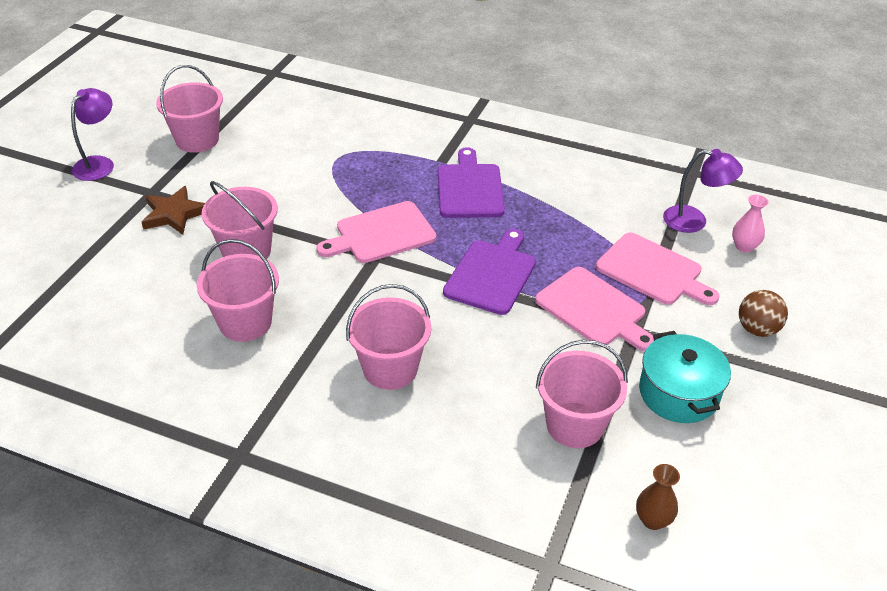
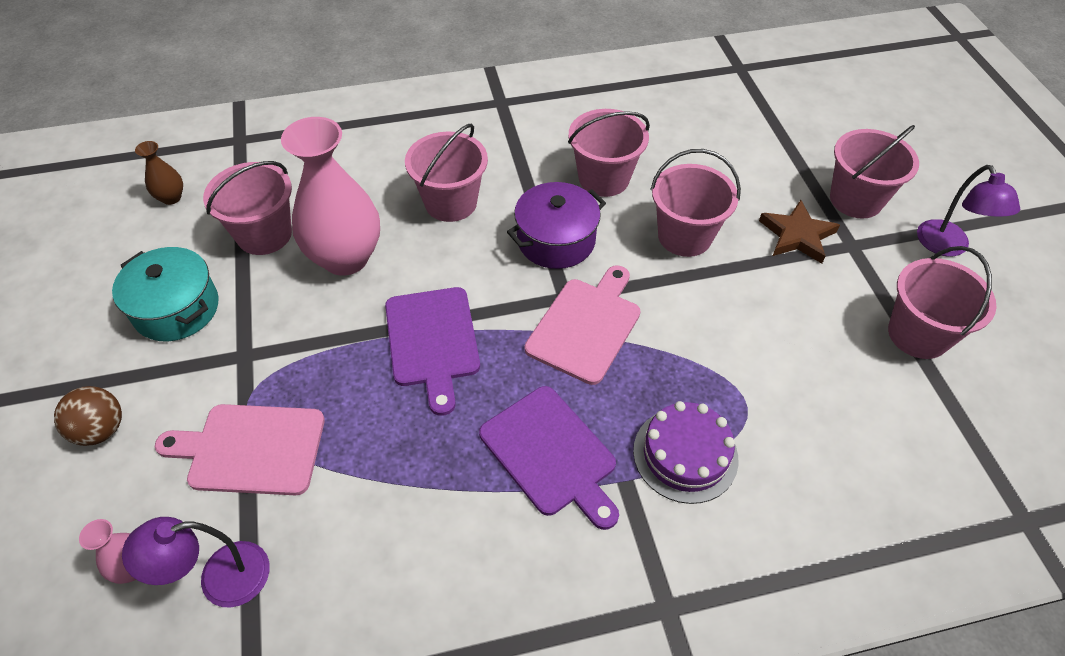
camera: 145 degrees right, 10 degrees up
(98, 213) = (856, 199): none -> pink bucket
(339, 295) = (556, 240): none -> purple pot
(397, 156) = (685, 454): none -> purple cake
(515, 366) = (345, 258): none -> pink vase
(594, 309) = (299, 357): pink cutting board -> none

